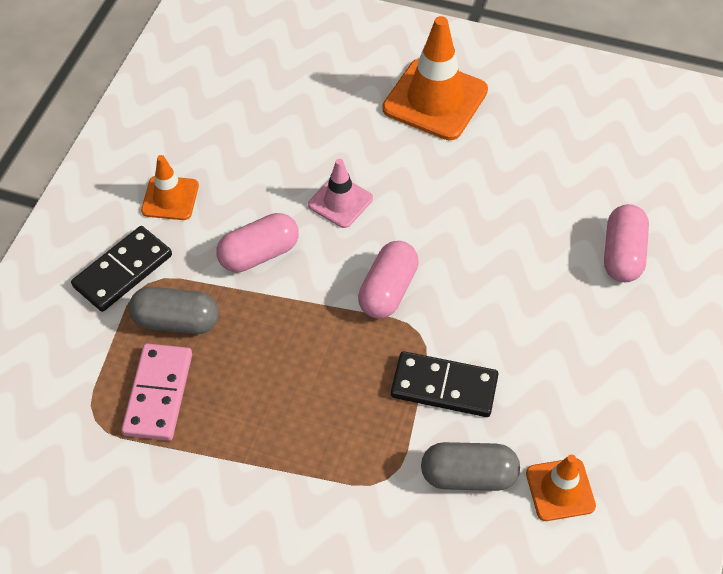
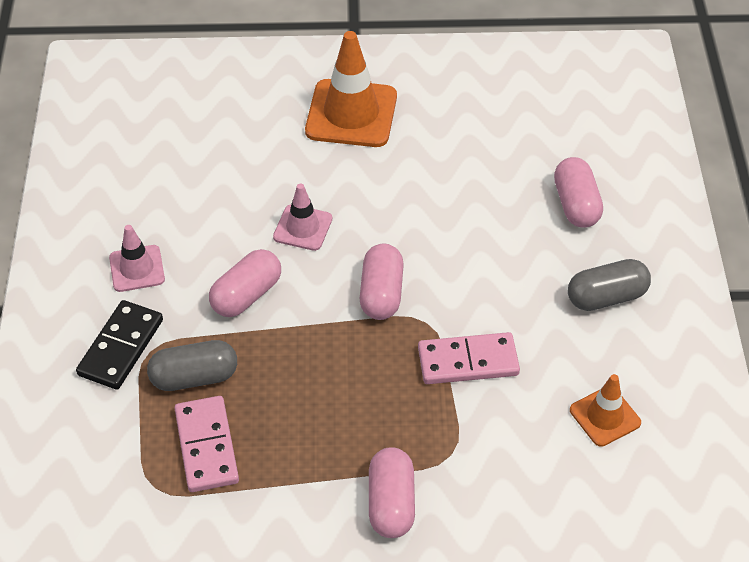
camera: 20 degrees left, 5 degrees down
(170, 198) = (137, 269): orange traffic cone -> pink traffic cone
(307, 510) = (391, 503): none -> pink capsule
(444, 386) = (468, 361): black domino -> pink domino
(468, 475) = (521, 429): grey capsule -> grey capsule (606, 297)

